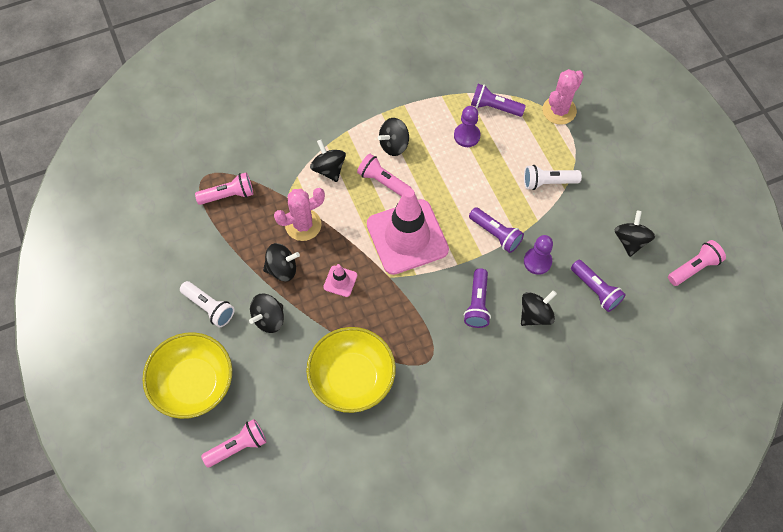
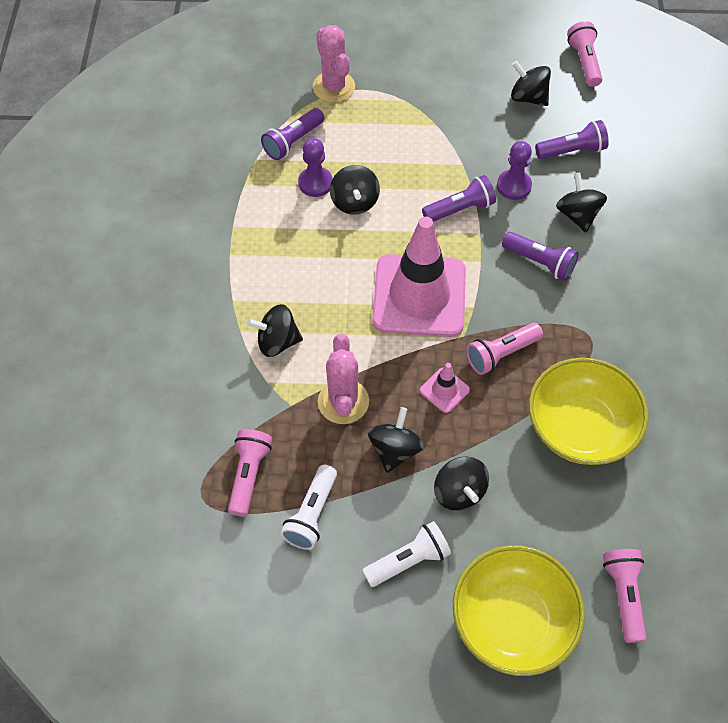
camera: 65 degrees left, 5 degrees down
(383, 181) = (329, 290): pink flashlight -> pink flashlight (501, 354)
(394, 145) = (284, 259): black spinning top -> black spinning top (354, 202)
(548, 182) = (420, 135): white flashlight -> white flashlight (311, 514)

